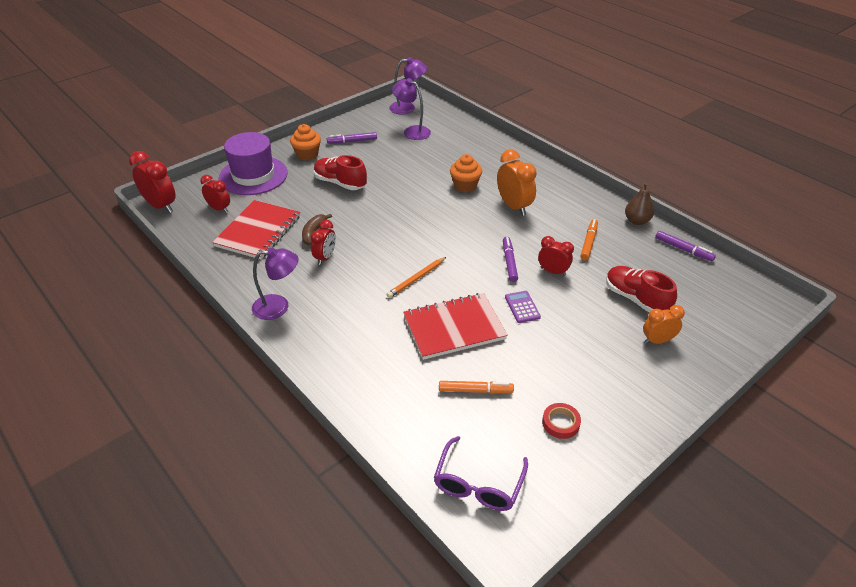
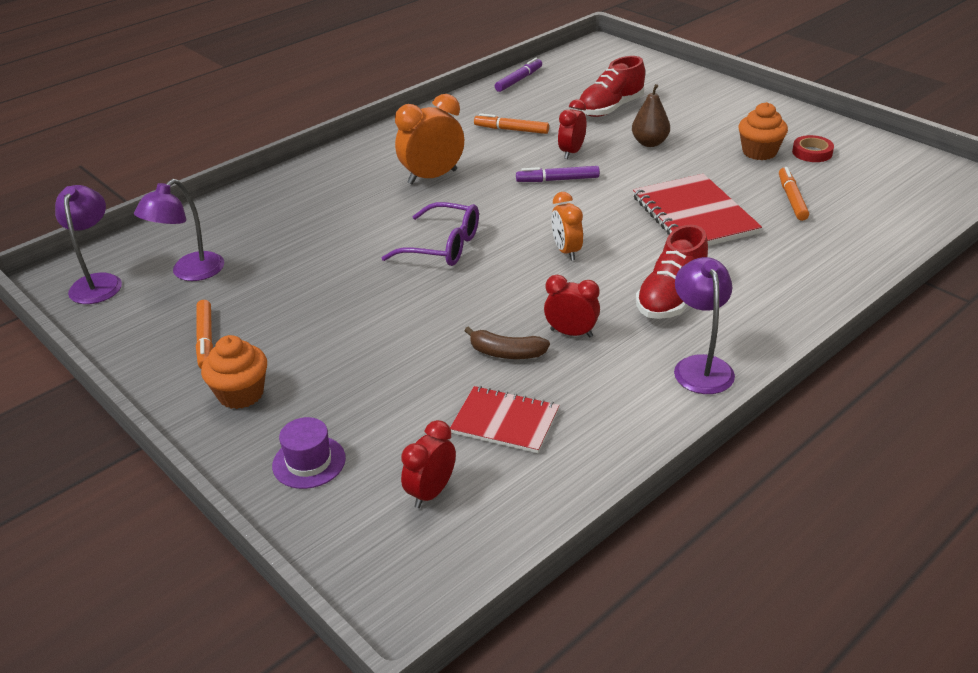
camera: 90 degrees left, 5 degrees down
(161, 206) = (418, 598): red clock -> none
(253, 175) = (309, 462): purple hat -> purple hat, size x0.49
(258, 231) = (505, 421): red notebook -> red notebook, size x0.63
(340, 183) = (353, 340): red shoe -> red shoe (671, 298)
(352, 141) = (206, 340): purple marker -> orange marker
(416, 279) = (605, 246): orange pencil -> none
(465, 186) = (376, 215): orange cupcake -> orange cupcake (759, 152)
(478, 484) = (916, 195): purple glasses -> purple glasses (443, 246)
(522, 307) = (642, 172): purple calculator -> none
(636, 221) = (465, 101): brown pear -> brown pear (649, 143)
(657, 341) = (673, 101): orange clock -> orange clock (566, 251)

